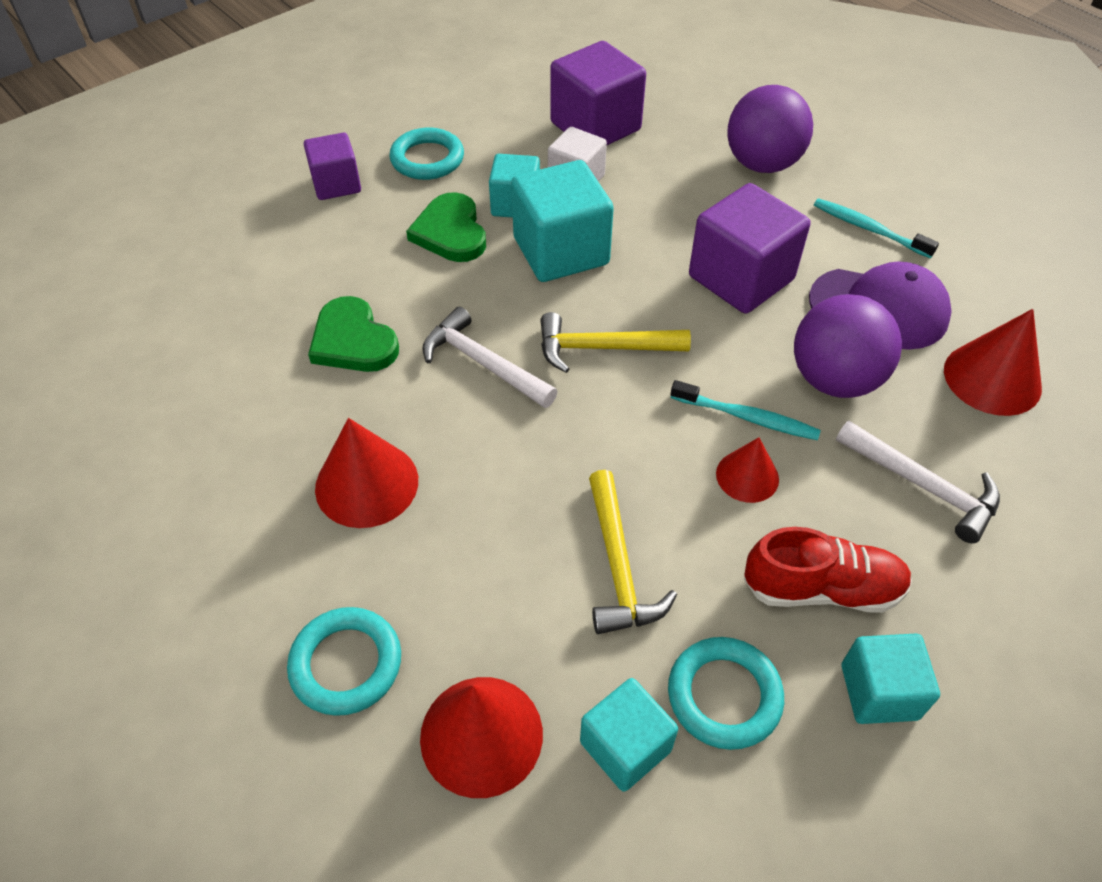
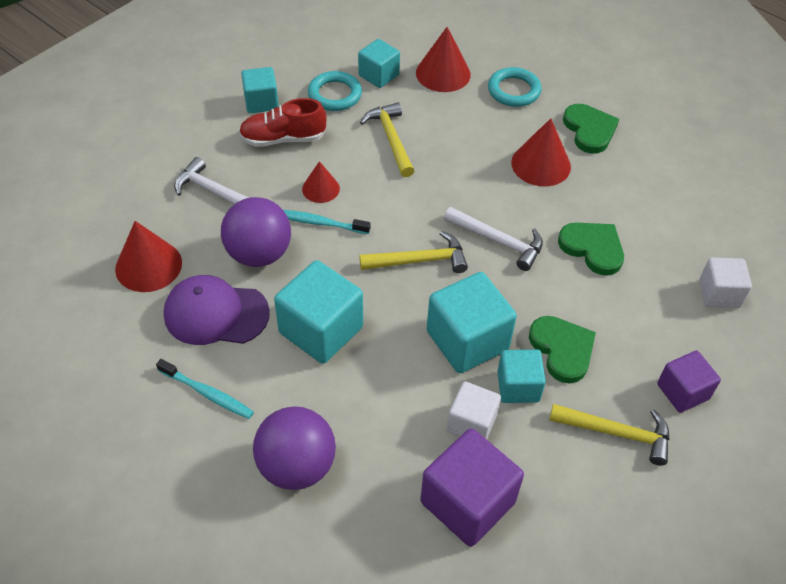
camera: 170 degrees right, 0 degrees up
(222, 271) = (719, 293): none -> white cube
(246, 546) = (589, 130): none -> green heart
(427, 159) = (617, 433): turquoise ring -> yellow hammer
(741, 278) = (321, 330): purple cube -> turquoise cube

